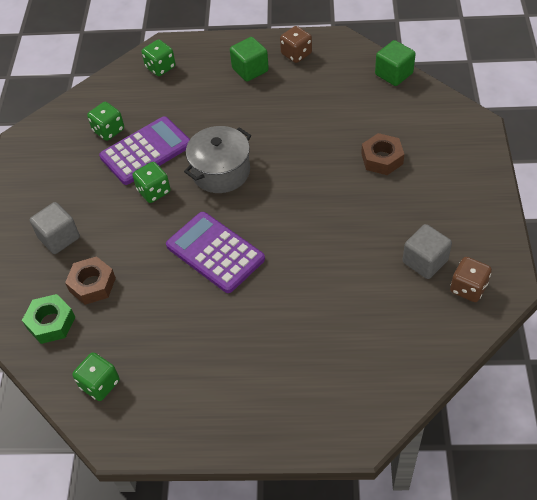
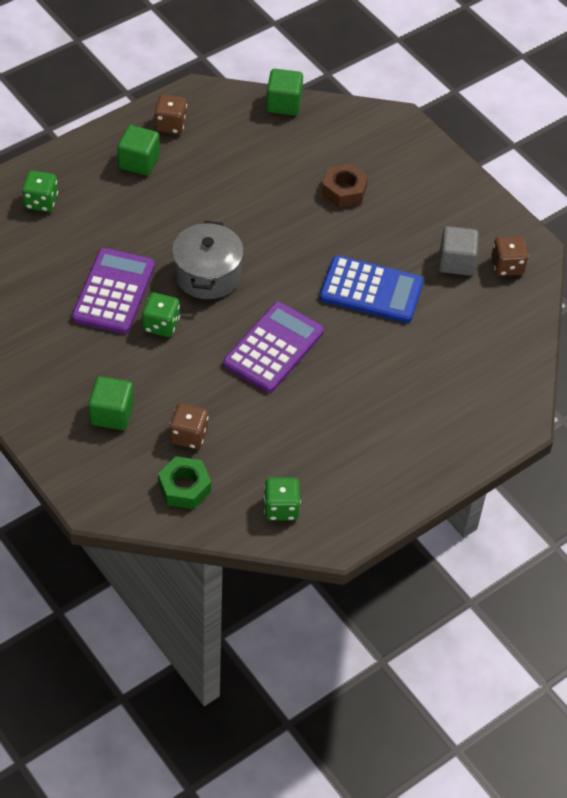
camera: 45 degrees left, 0 degrees up
(59, 238) = (112, 414): grey cube -> green cube
(92, 284) = (189, 435): brown nut -> brown dice
(108, 130) = (53, 290): green dice -> none
(215, 252) = (273, 348): purple calculator -> purple calculator turned 120 degrees clockwise
(332, 247) = (371, 290): none -> blue calculator

